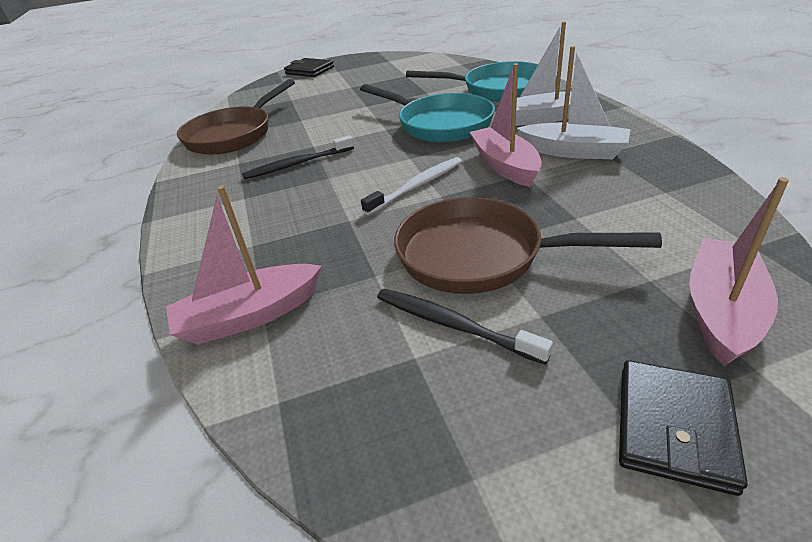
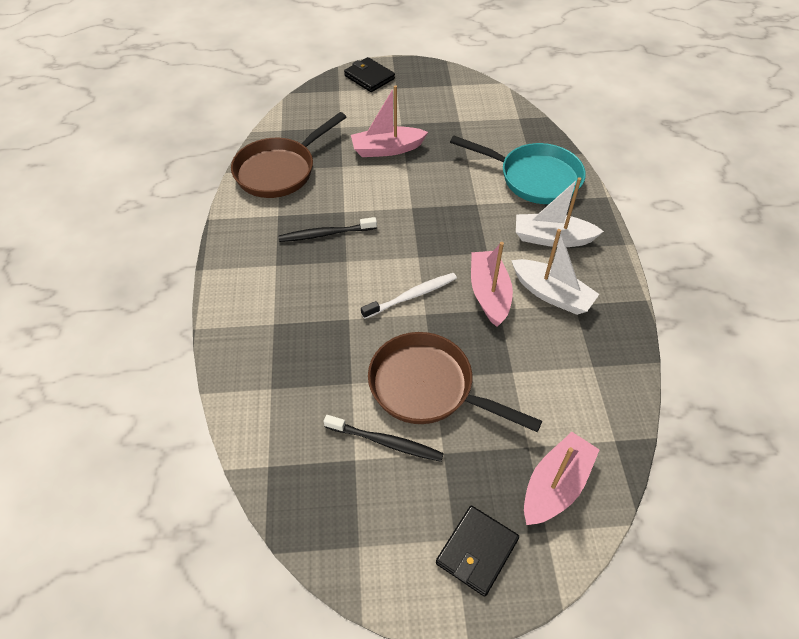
camera: 10 degrees right, 15 degrees up
(250, 316) = (262, 393): pink boat -> pink boat (387, 149)
(440, 124) = (460, 216): turquoise pan -> none
(452, 324) = (386, 442): black toothbrush -> black toothbrush turned 150 degrees clockwise

